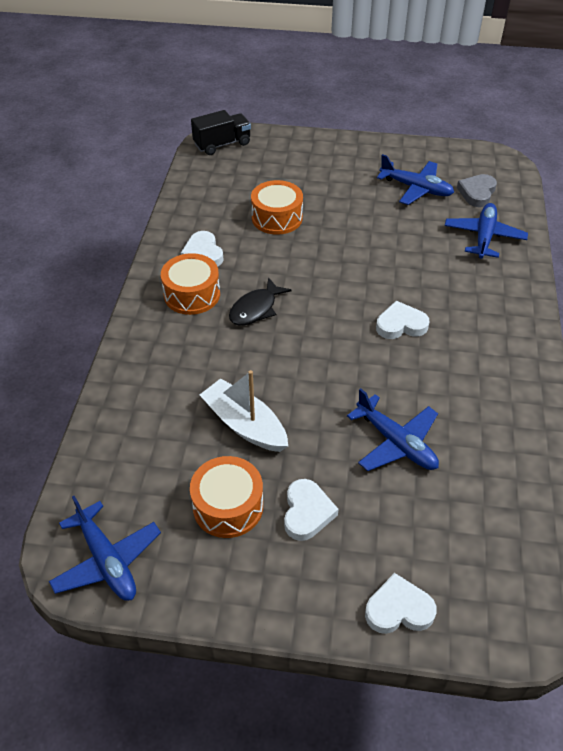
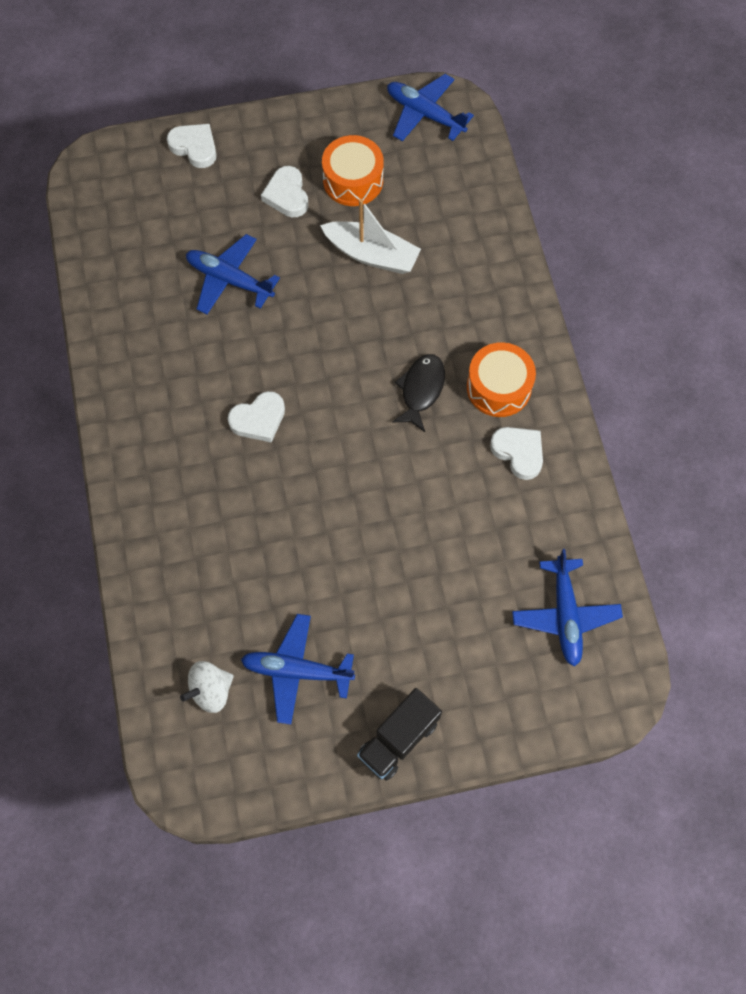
camera: 160 degrees right, 20 degrees up
(222, 144) = (605, 679): black truck -> black truck (398, 739)
(277, 218) = (459, 545): orange drum -> none
(398, 609) = (194, 147): white heart -> white heart turned 120 degrees counterclockwise
(477, 193) = (211, 690): grey heart -> white spinning top
(484, 237) = (188, 598): blue plane -> blue plane (565, 615)

